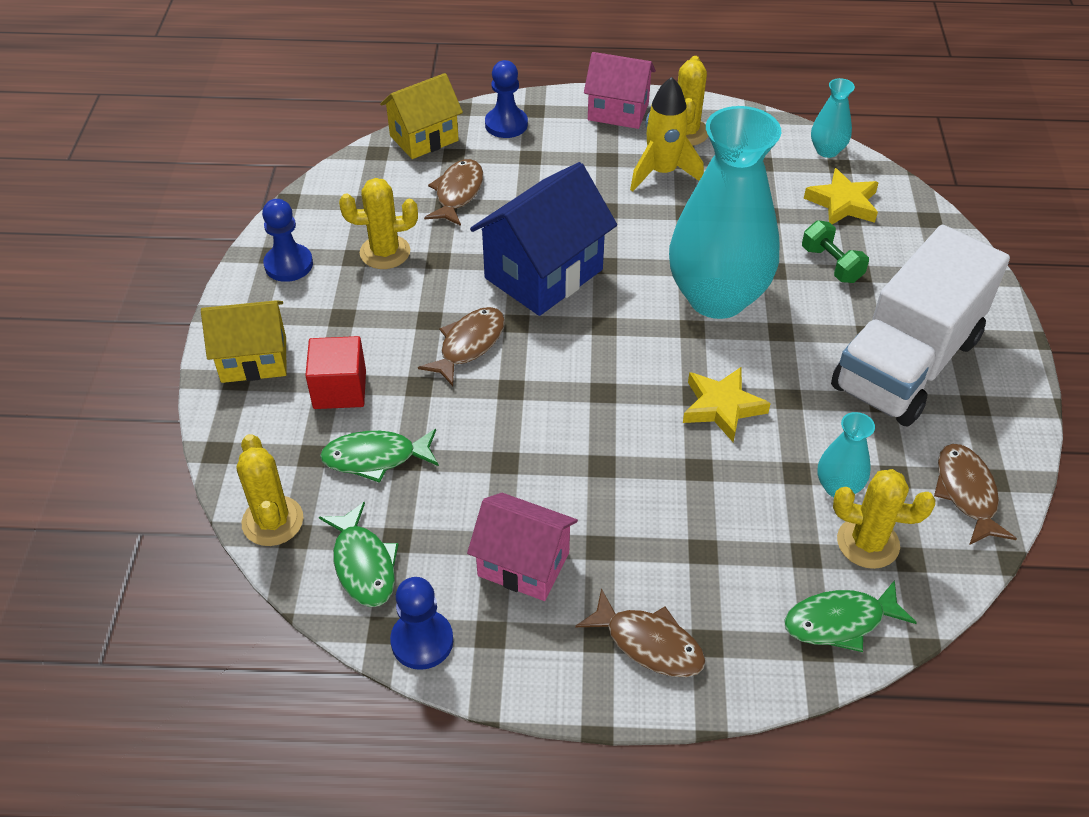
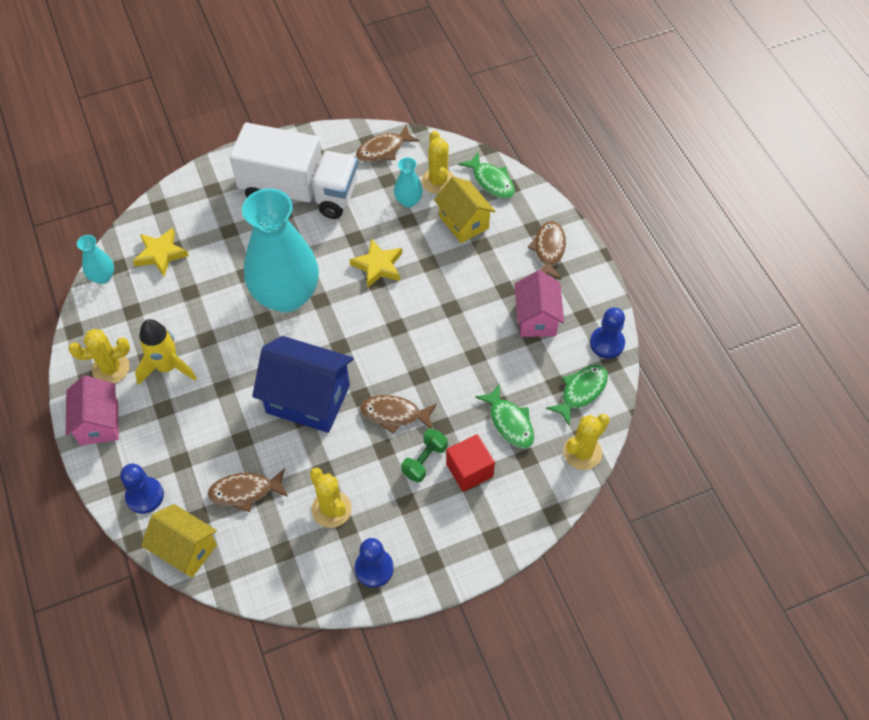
camera: 115 degrees left, 10 degrees up
(254, 359) = (472, 537): yellow house -> yellow house (464, 222)
(831, 264) = (227, 245): green dumbbell -> green dumbbell (424, 461)

